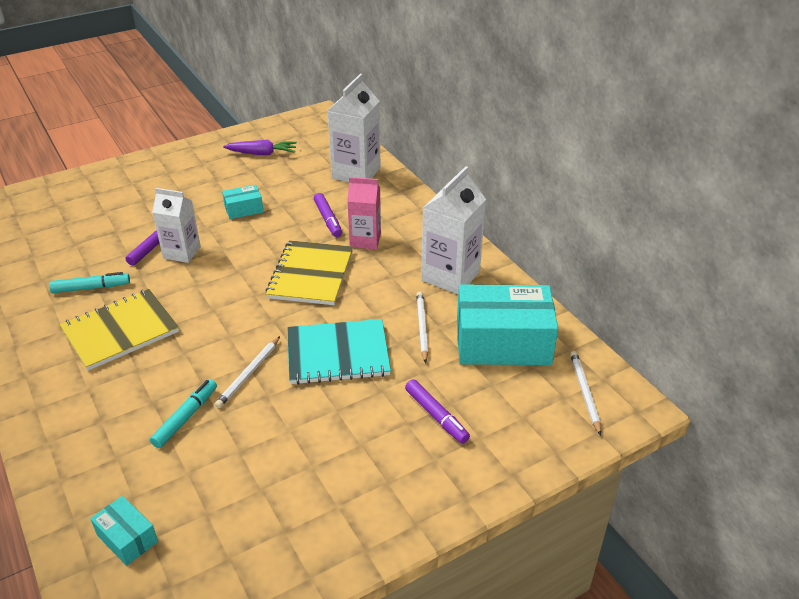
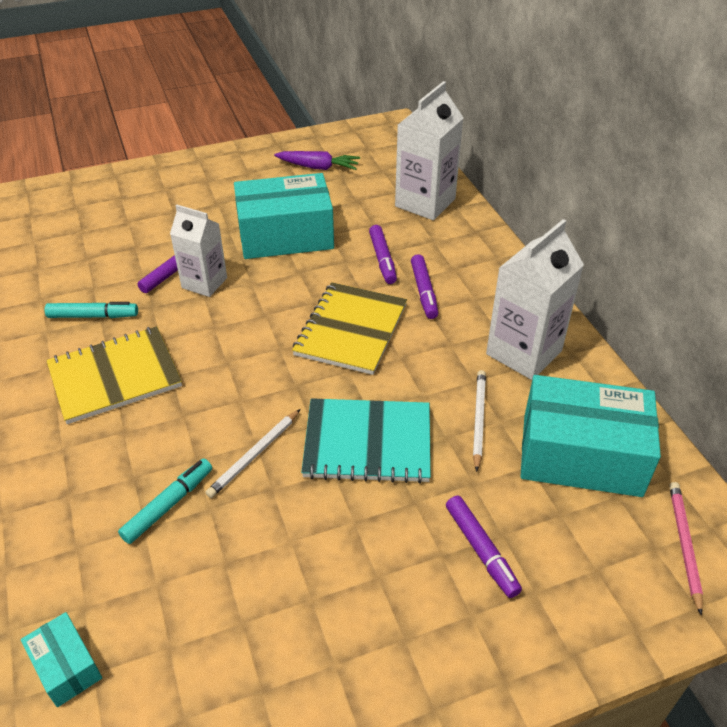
camera: 10 degrees right, 5 degrees up
(244, 209) = (285, 235): turquoise box -> turquoise box, size x2.17
(365, 240) = (424, 291): pink carton -> purple marker
(584, 392) = (684, 545): white pencil -> pink pencil

